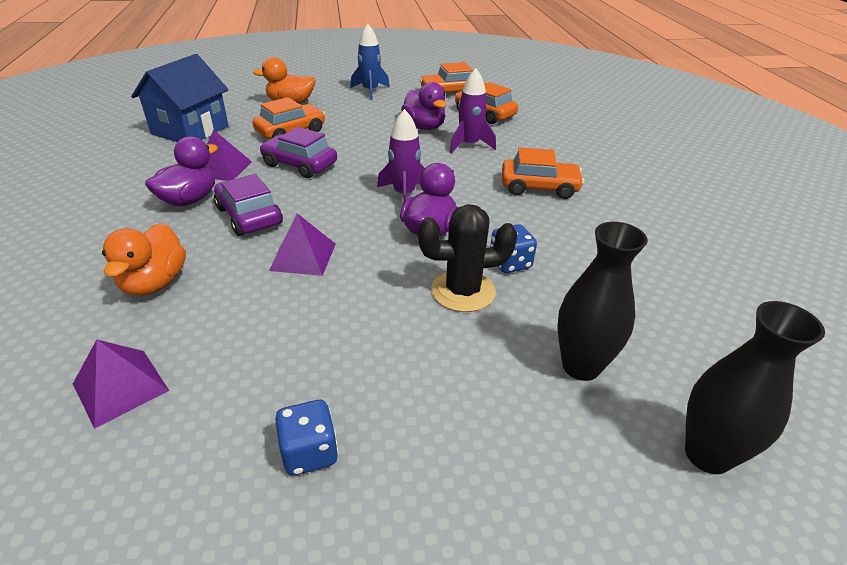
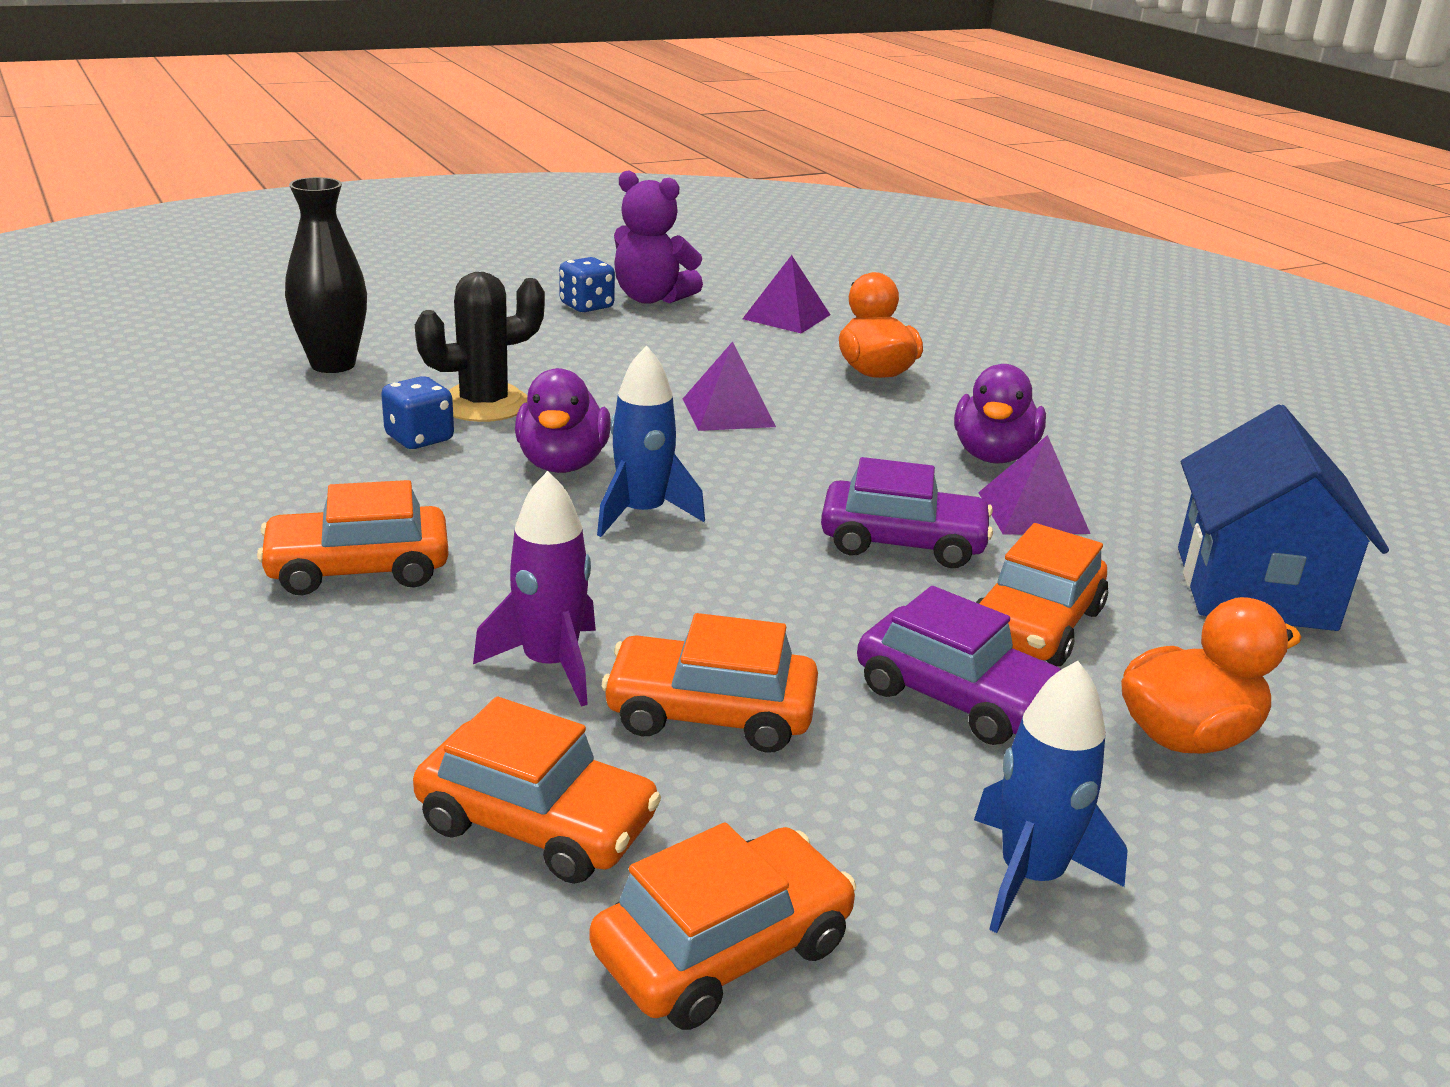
camera: 160 degrees right, 10 degrees down
(223, 462) = (651, 298): none -> purple teddy bear
(249, 216) = (867, 447): purple car -> purple car (956, 696)
(404, 194) = (642, 513): purple rocket -> blue rocket
(424, 127) = (710, 713): purple duck -> orange car
(707, 454) = (224, 332): black vase -> none

